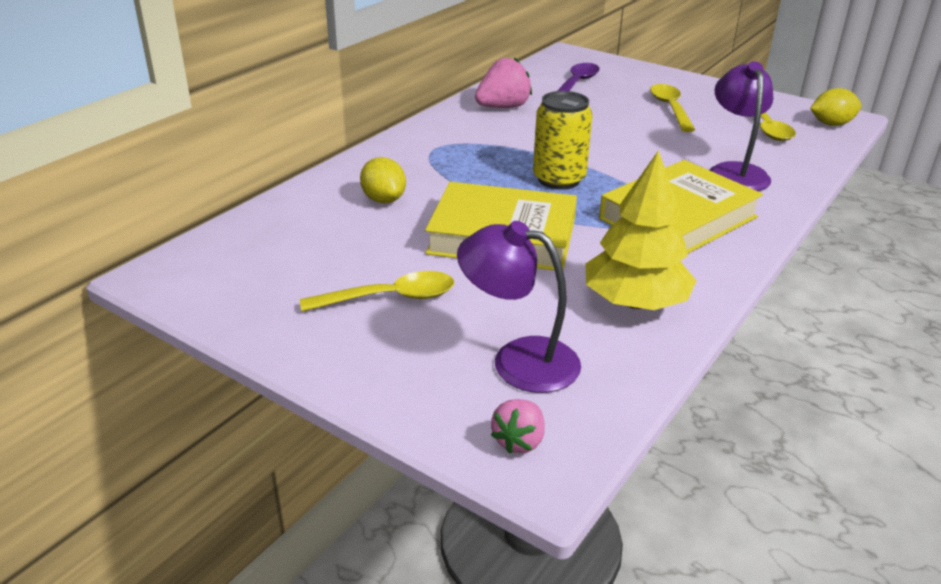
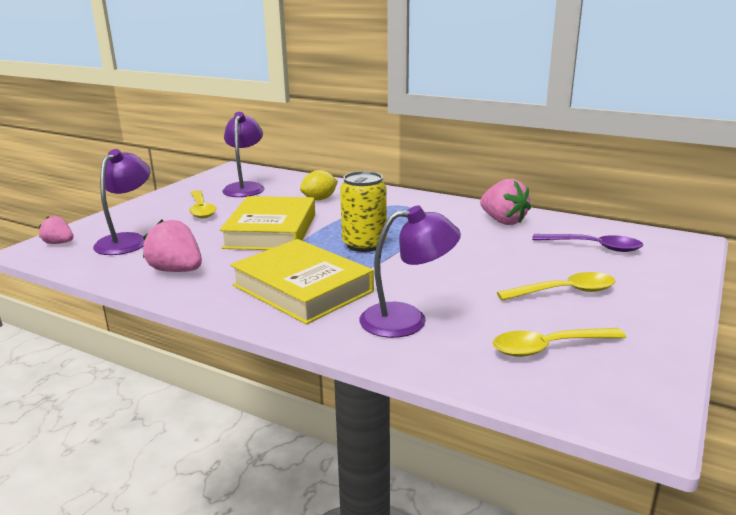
camera: 85 degrees right, 10 degrees down
(290, 260) = (245, 187): none -> purple lamp
(635, 302) = (177, 270): yellow tree -> pink strawberry
(831, 124) = (601, 403): yellow lemon -> none

